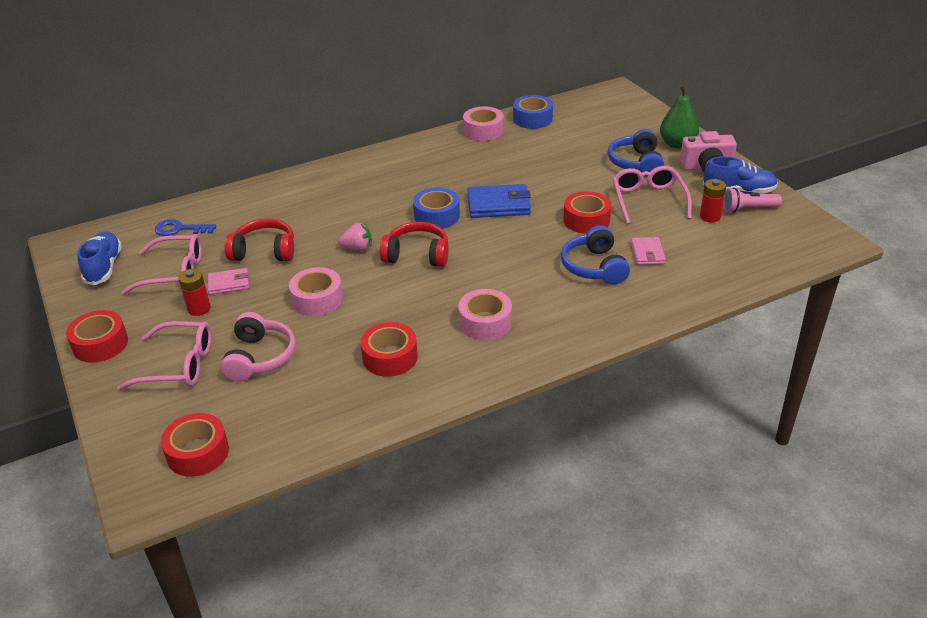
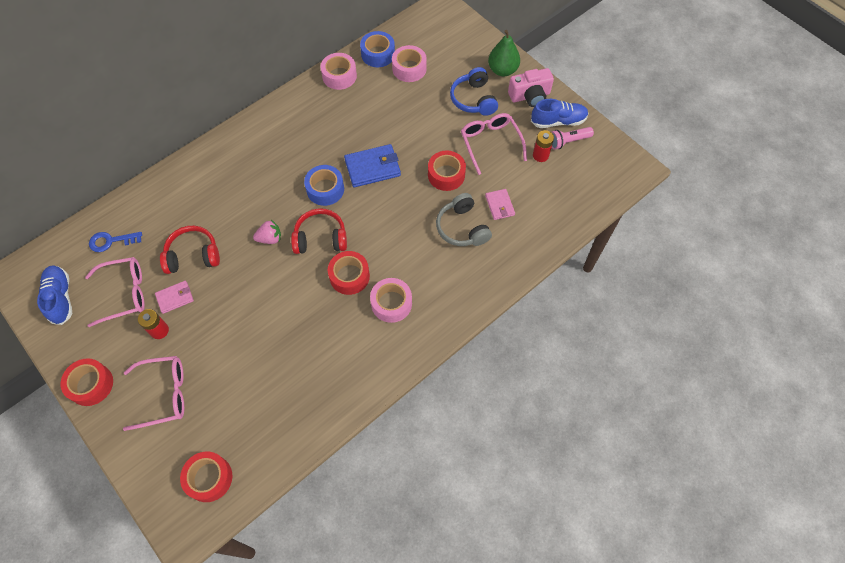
camera: 15 degrees left, 25 degrees up
(259, 357) = (226, 373): pink headphones -> none
(317, 299) = (253, 302): pink tape -> pink tape (409, 68)
(390, 357) = (327, 354): red tape -> red tape (349, 276)
(594, 267) = (462, 228): blue headphones -> grey headphones

